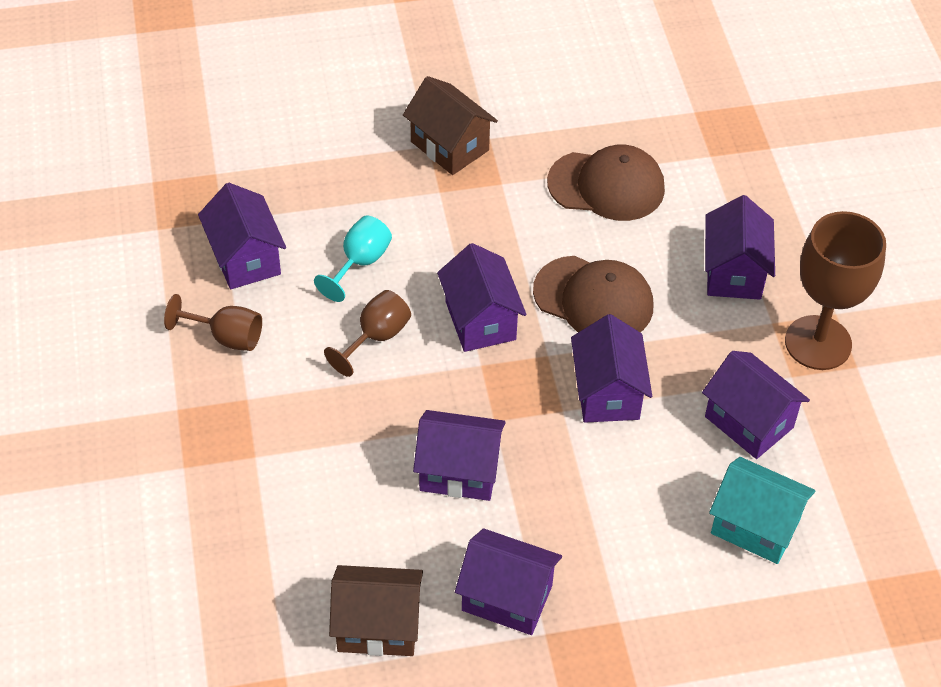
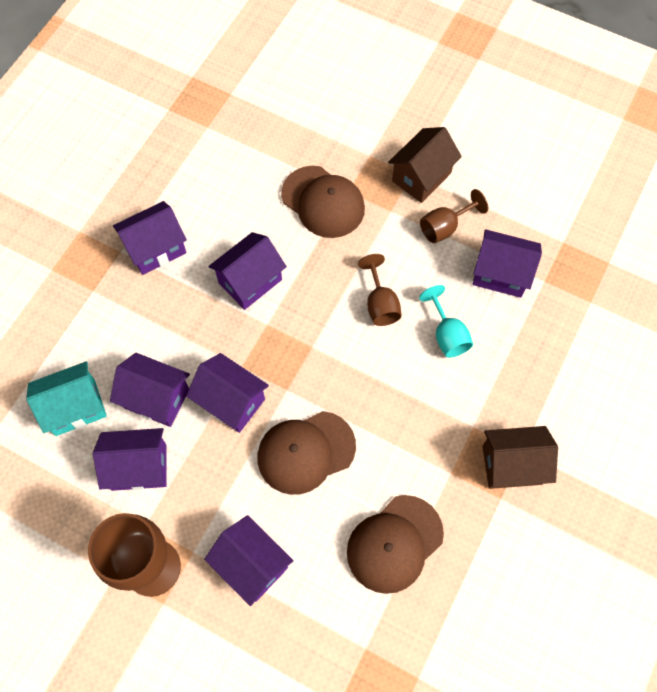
camera: 130 degrees right, 15 degrees up
(292, 471) = (323, 202): none -> brown cap
(378, 626) = (196, 181): brown house -> brown house (421, 177)
(480, 320) = (345, 371): purple house -> purple house (156, 398)

